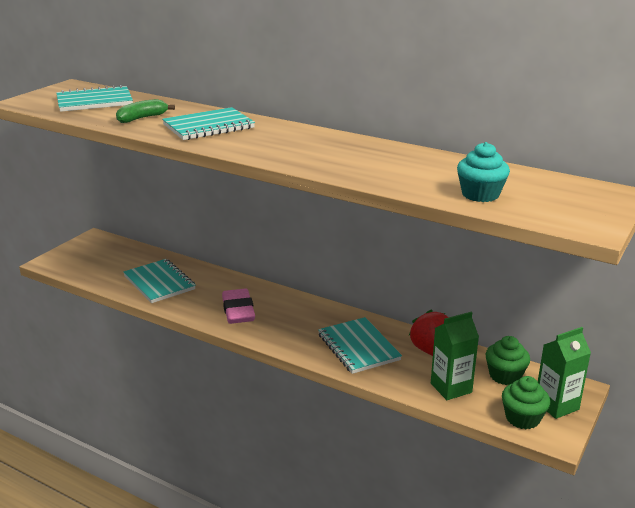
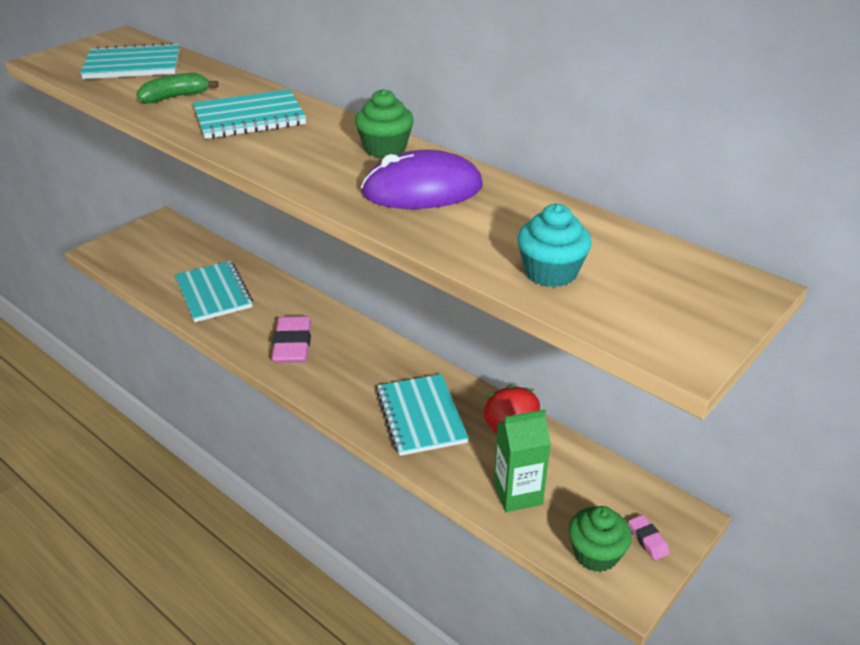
camera: 10 degrees right, 10 degrees up
(363, 158) = (422, 190): none -> purple mouse
(505, 375) = (594, 484): green cupcake -> green cupcake (385, 148)
(556, 405) = (648, 540): green carton -> pink eraser

